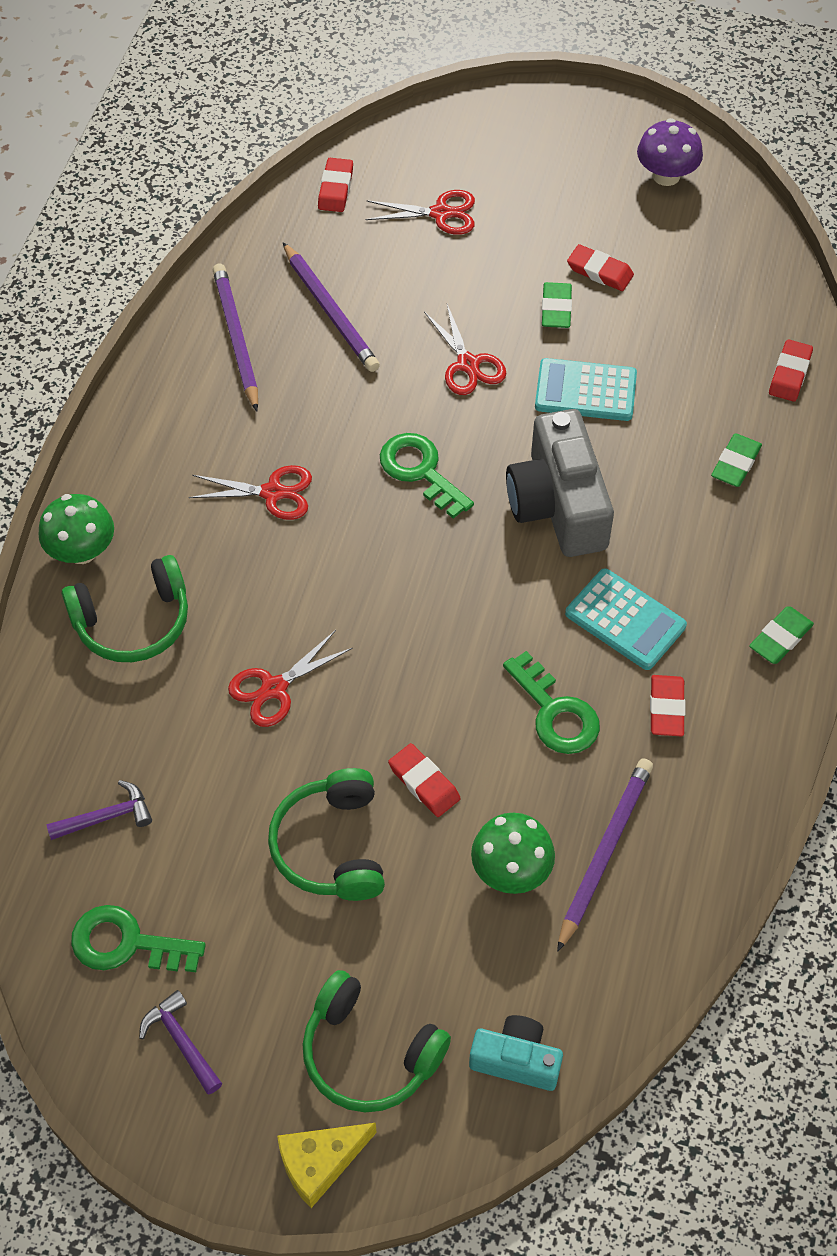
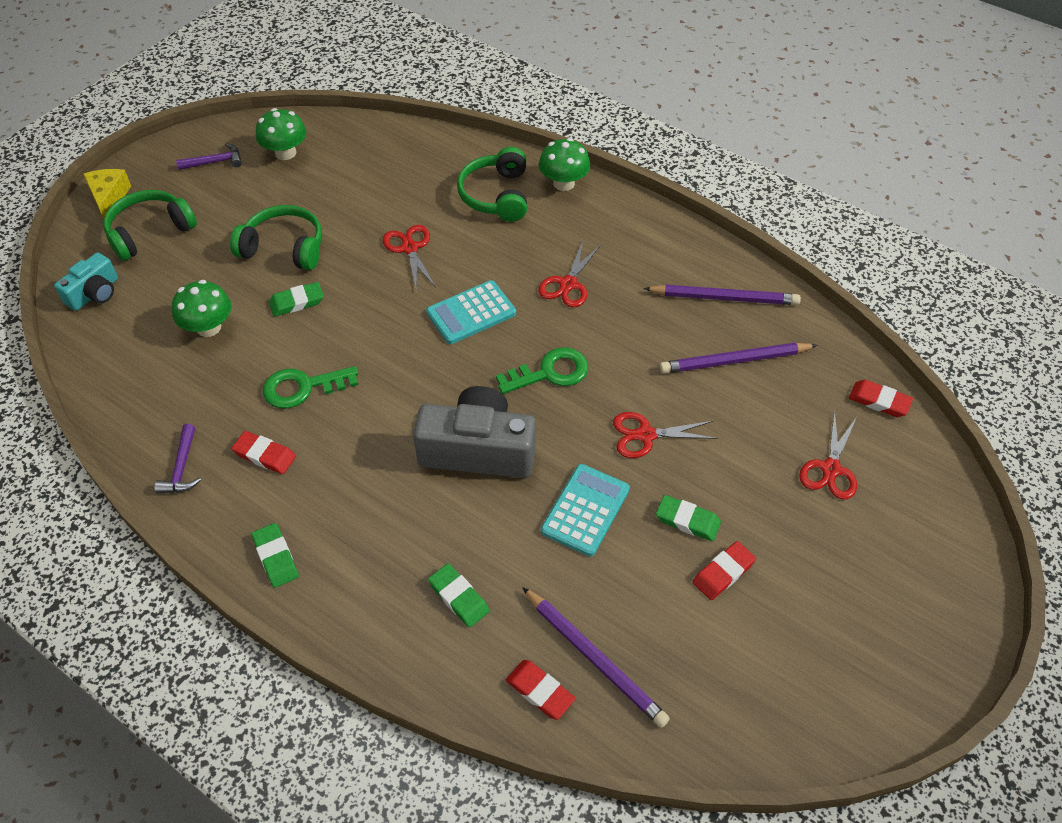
camera: 110 degrees right, 5 degrees down
(107, 817) = (367, 159): purple hammer -> purple hammer (182, 468)
(126, 943) = (285, 153): green key -> green mushroom
(424, 783) = (297, 302): red eraser -> green eraser
(604, 852) = (185, 379): purple pencil -> purple pencil (594, 658)
(625, 620) = (352, 456): turquoise calculator -> turquoise calculator (471, 313)
(666, 175) = (842, 686): purple mushroom -> none

